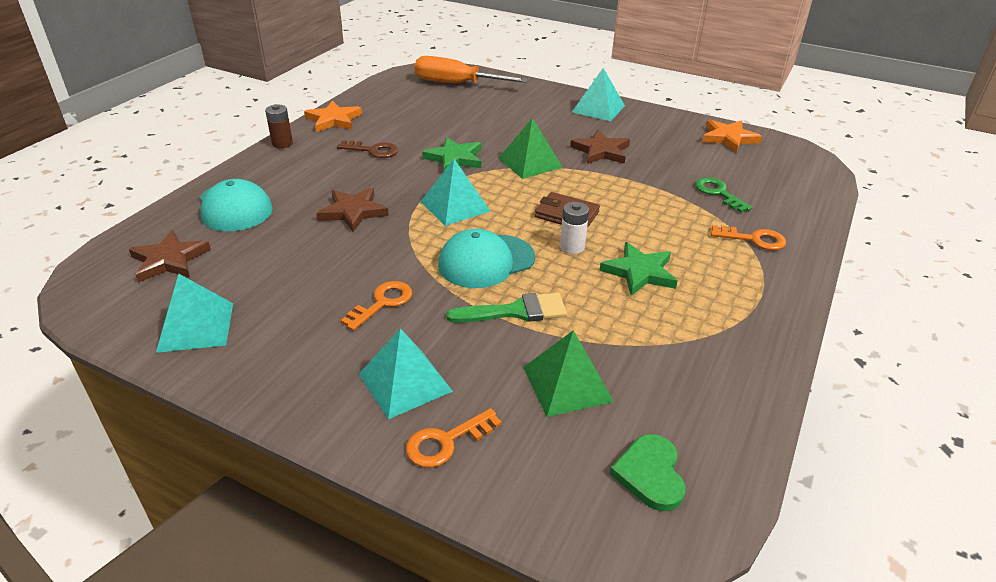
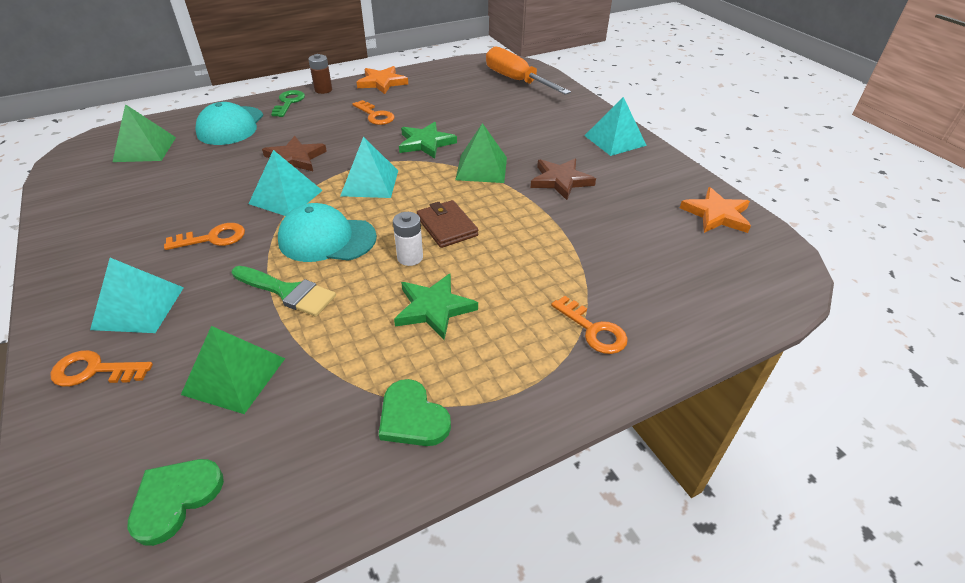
camera: 35 degrees right, 5 degrees up
(169, 260) = (145, 149): brown star -> green pyramid
(196, 327) = (93, 202): turquoise pyramid -> turquoise pyramid (286, 197)
(373, 150) = (375, 115): brown key -> orange key
(718, 193) = (623, 266): green key -> green key (288, 102)
(724, 342) = (412, 417): none -> green heart

